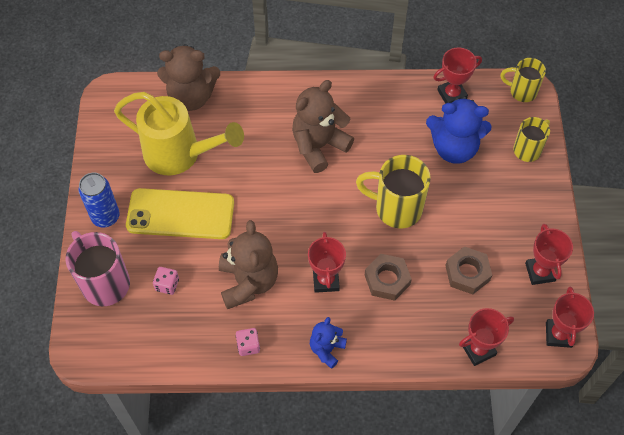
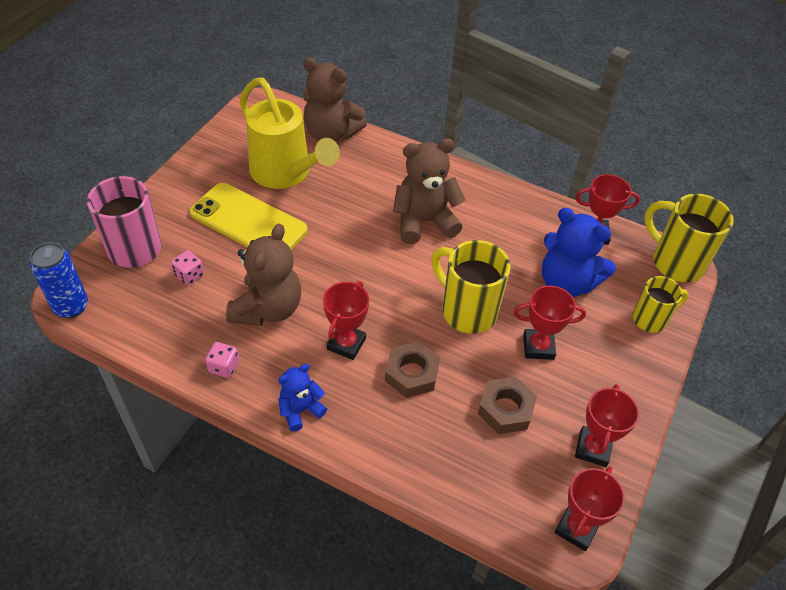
camera: 25 degrees right, 10 degrees down
(105, 217) = (180, 194): blue can -> blue can (71, 307)
(478, 350) = (468, 495): red trophy -> red trophy (538, 347)
(522, 91) = (676, 262): yellow mug -> yellow mug, size x1.61

